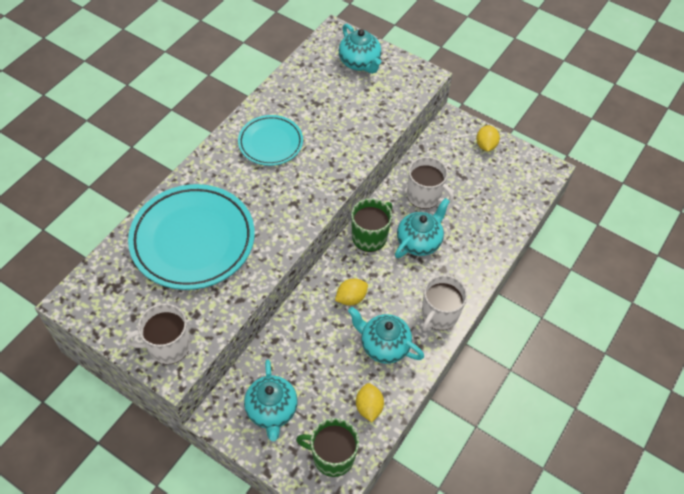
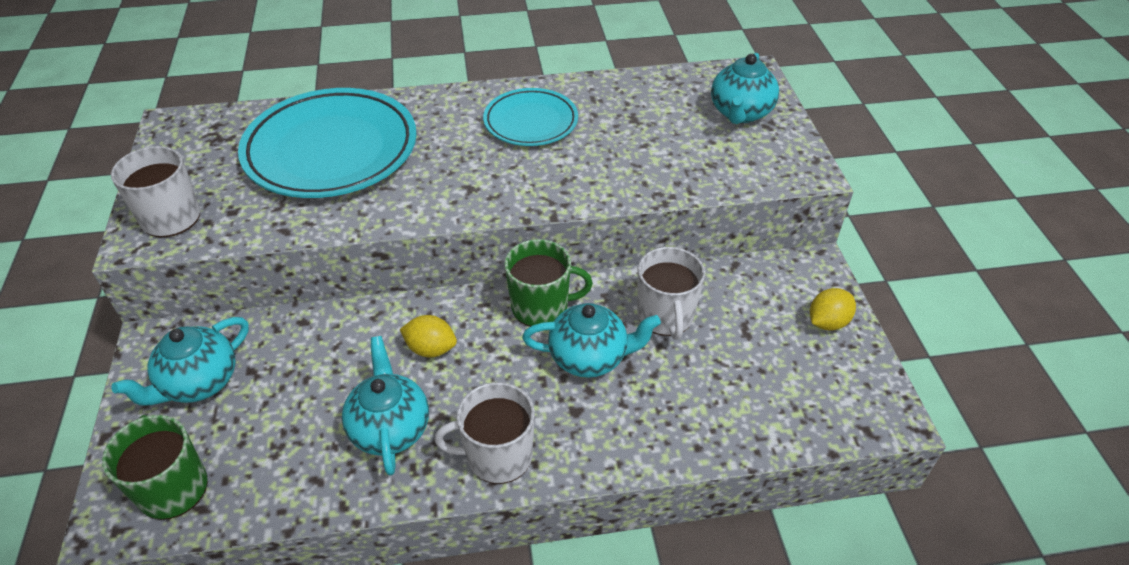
camera: 50 degrees right, 10 degrees down
(369, 407) = (279, 476): yellow lemon -> none

